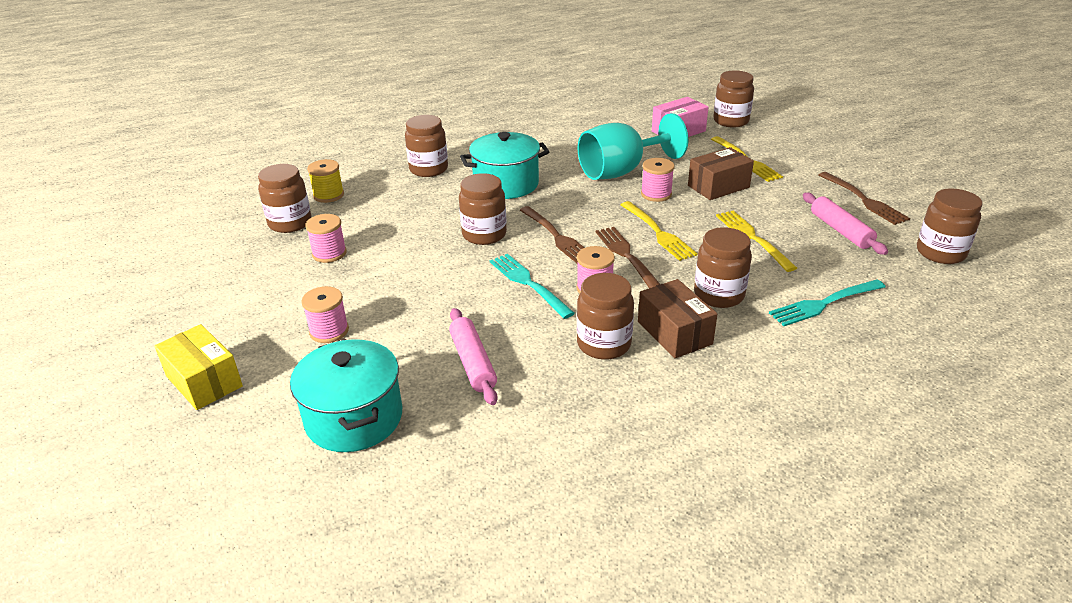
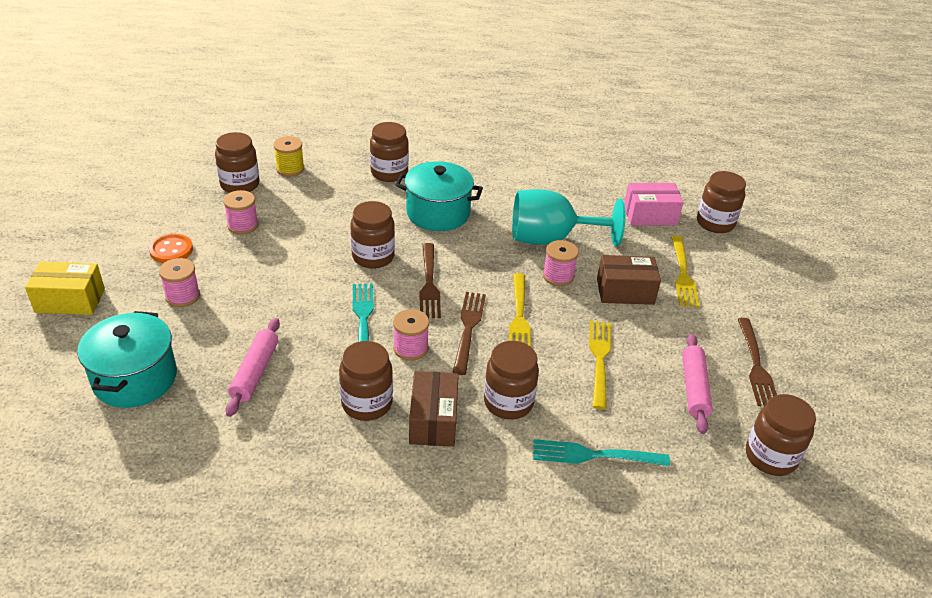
camera: 25 degrees right, 5 degrees up
(204, 381) = (70, 300): yellow box -> yellow box turned 75 degrees counterclockwise
(274, 298) = (171, 250): none -> orange button

